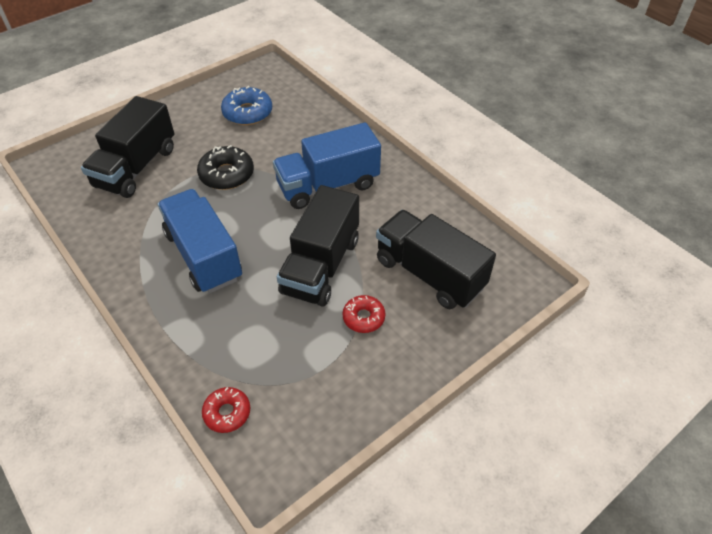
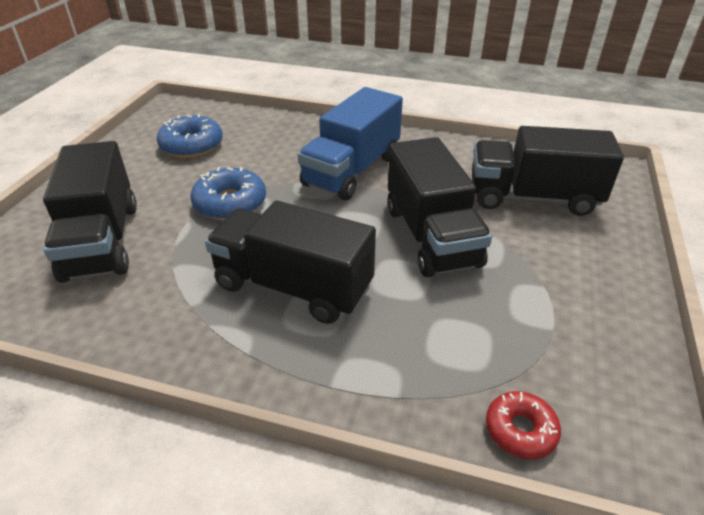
camera: 35 degrees left, 10 degrees down
(204, 256) = (293, 287): blue truck -> black truck
(227, 174) = (230, 203): black donut -> blue donut
(363, 317) = (528, 258): red donut -> none

